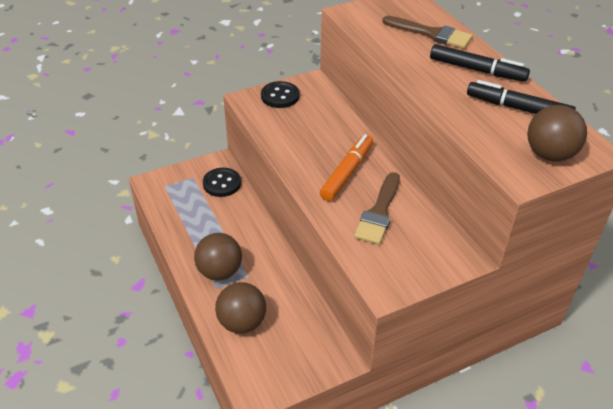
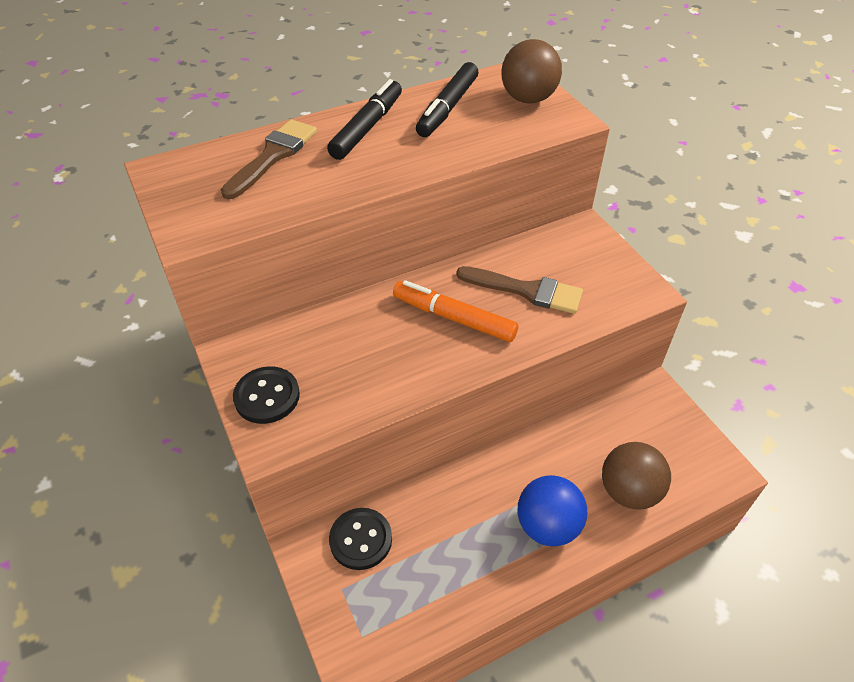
camera: 90 degrees left, 5 degrees up
(220, 271) = (547, 526): brown ball -> blue ball

